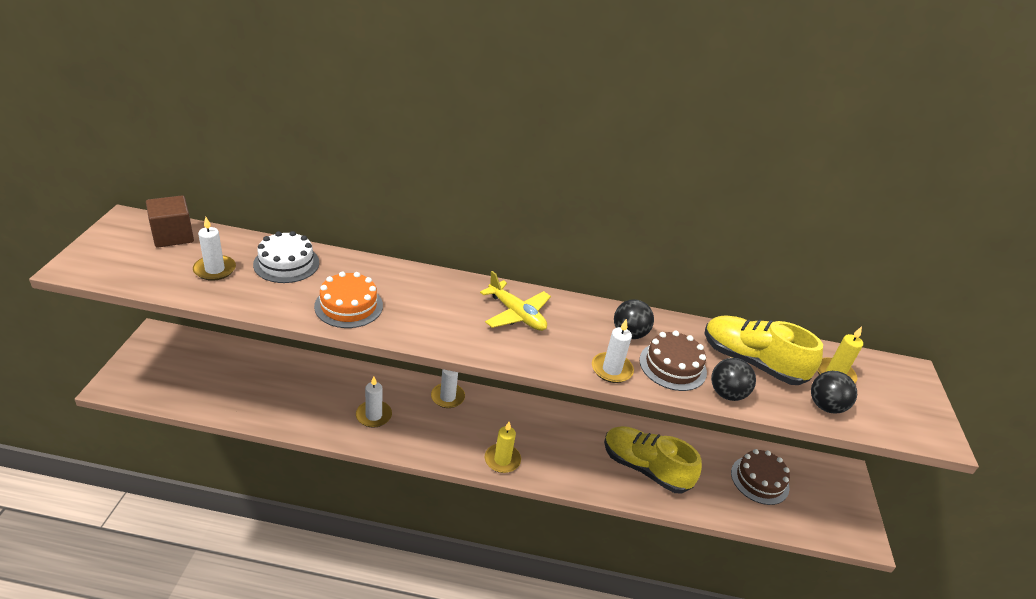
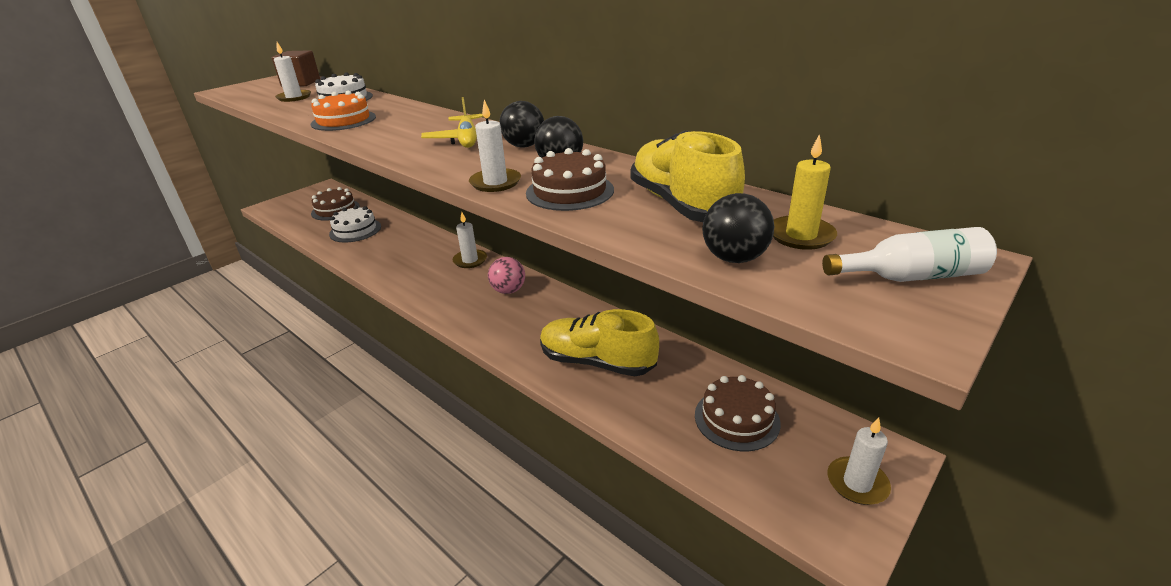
camera: 40 degrees right, 5 degrees down
(219, 368) = (335, 210): none -> brown cake
(281, 392) = (355, 230): none -> white cake
(373, 415) = (398, 258): white candle -> white candle (857, 483)
(502, 460) = (461, 313): yellow candle -> none
(516, 421) = (508, 290): none -> pink ball
(645, 468) = (597, 362): yellow shoe -> yellow shoe turned 45 degrees counterclockwise
(726, 394) = (601, 221): black ball -> black ball (524, 146)
(904, 394) = (911, 276): none -> white bottle

